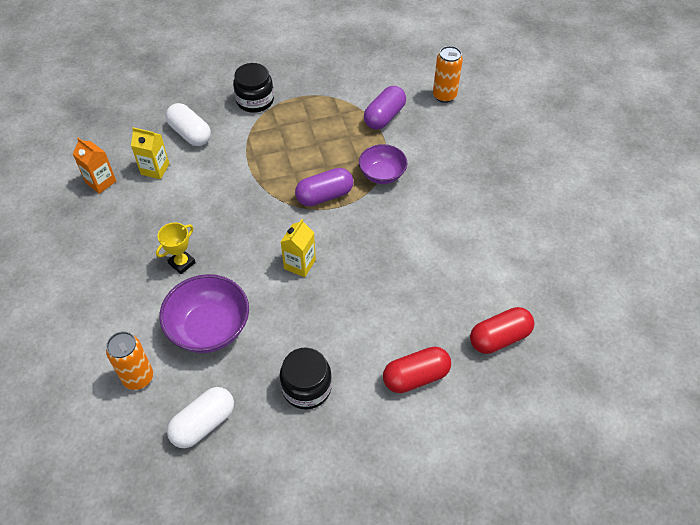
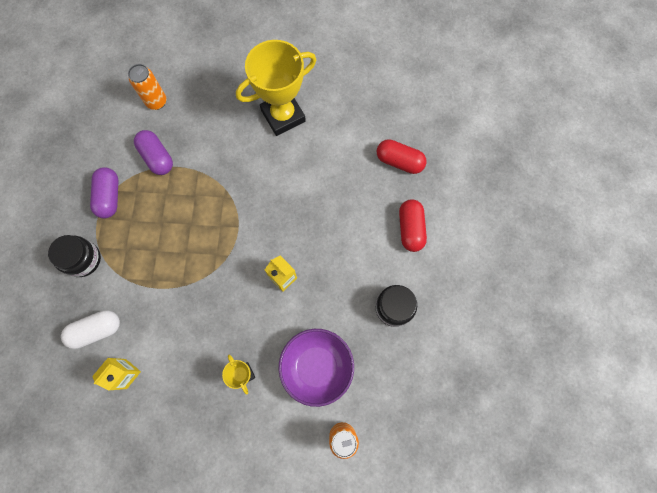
camera: 70 degrees left, 20 degrees up
(101, 182) = (119, 429): orange carton -> none
(203, 424) = (398, 393): white capsule -> none
(324, 196) = (222, 236): purple capsule -> purple capsule (109, 197)
(382, 174) = (219, 183): purple bowl -> none
(491, 203) = (283, 116): none -> yellow trophy
(499, 338) = (399, 161): red capsule -> red capsule turned 60 degrees counterclockwise

